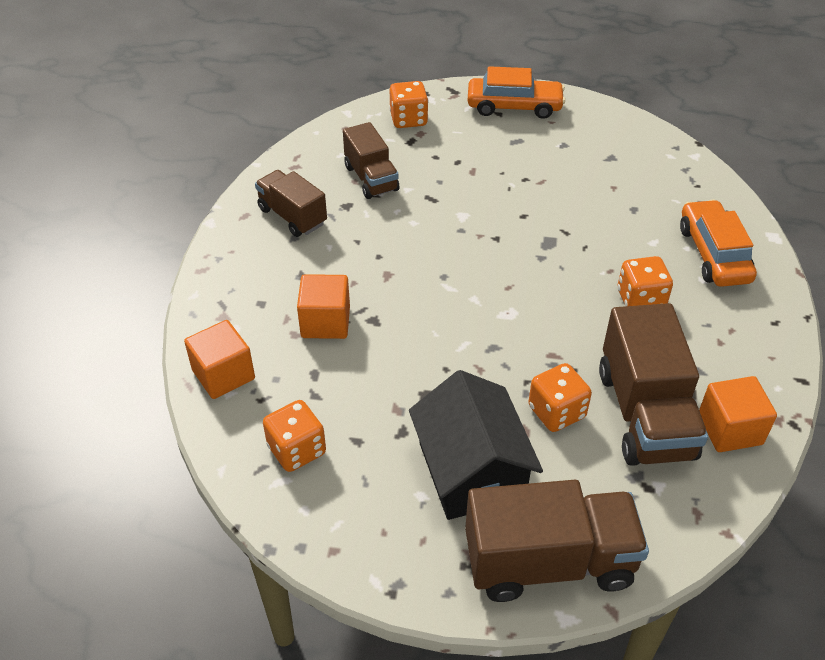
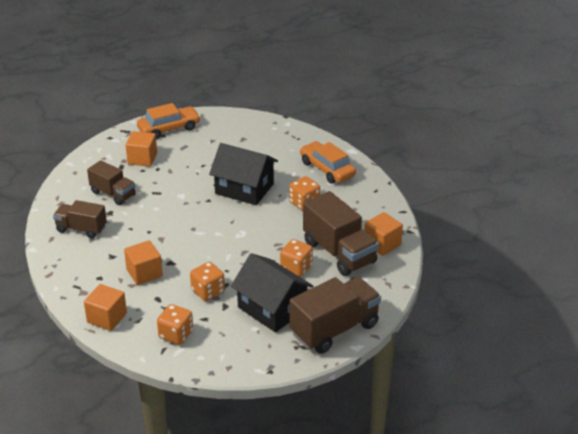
camera: 30 degrees left, 10 degrees down
(408, 119) = (110, 155): orange dice -> orange dice (208, 291)
(447, 139) = (142, 159): none -> orange cube
(562, 239) = (244, 189): none -> black house

